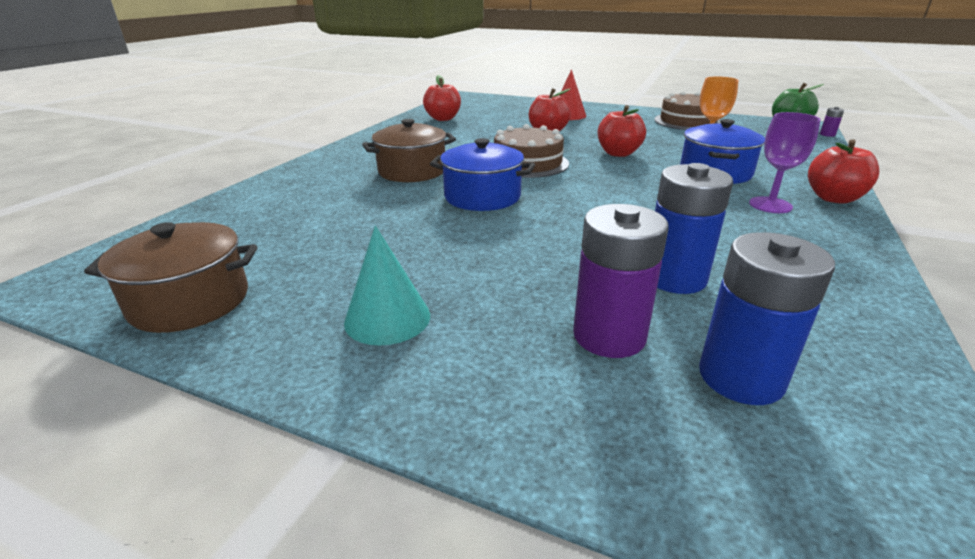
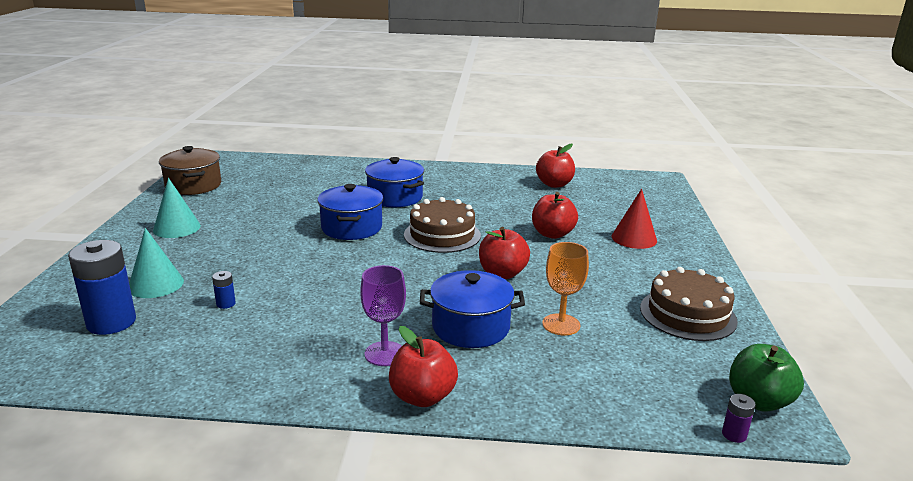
camera: 70 degrees right, 5 degrees down
(412, 171) = (395, 197): brown pot -> blue pot
(609, 336) = (156, 284): purple battery -> turquoise cone
(675, 278) = (226, 304): blue battery -> blue battery, size x0.42

